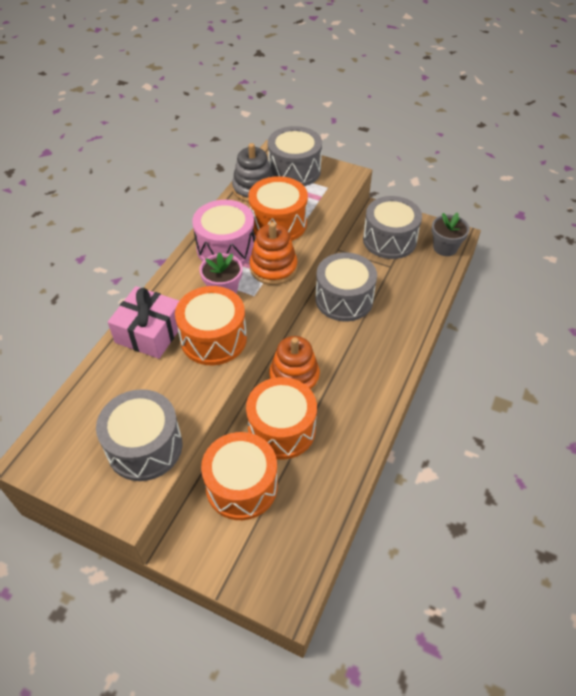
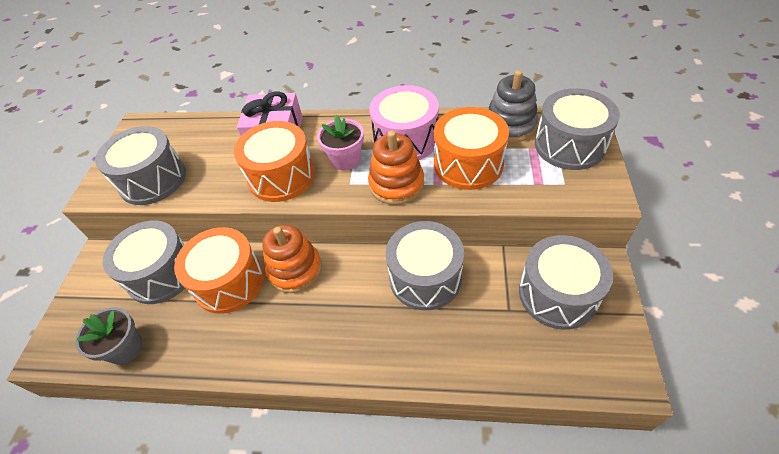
camera: 75 degrees right, 0 degrees up
(241, 486) = (162, 273): orange drum -> grey drum
(445, 248) = (591, 369): grey flower pot -> grey flower pot (125, 348)

